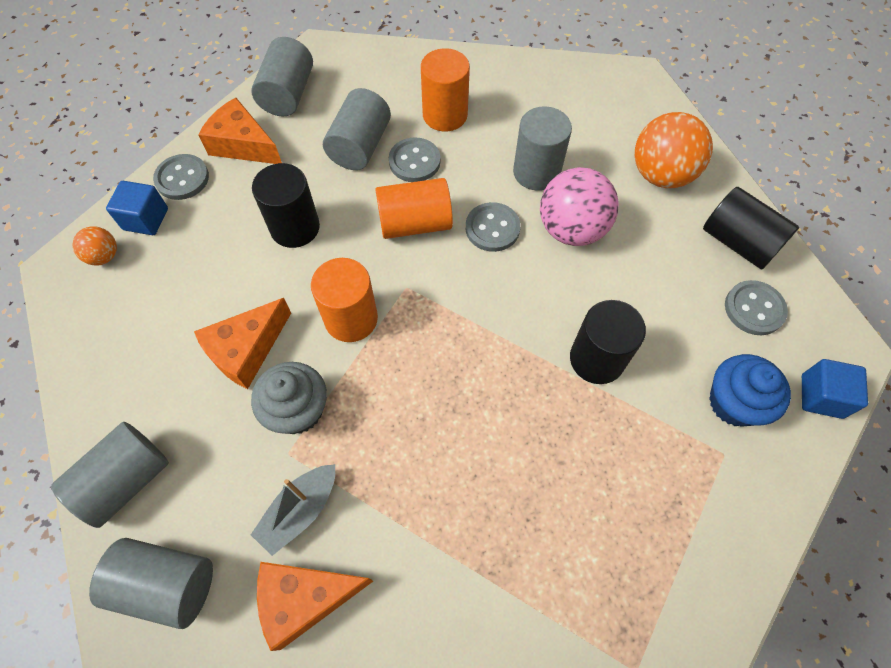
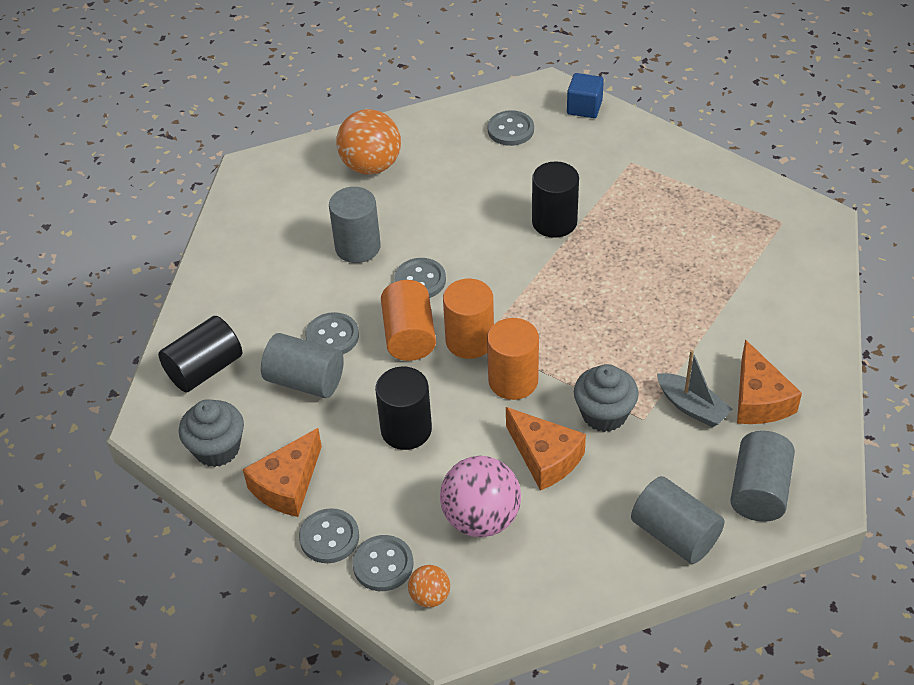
camera: 85 degrees left, 15 degrees down
(146, 219) = (383, 564): blue cube -> grey button
(288, 94) = (217, 449): grey cylinder -> grey cupcake
(445, 115) = (273, 312): orange cylinder -> orange cylinder (469, 341)
(571, 229) = (426, 228): pink ball -> pink ball (481, 518)
(733, 403) = (590, 152): blue cupcake -> none
(738, 242) = (447, 129): black cylinder -> black cylinder (204, 369)

